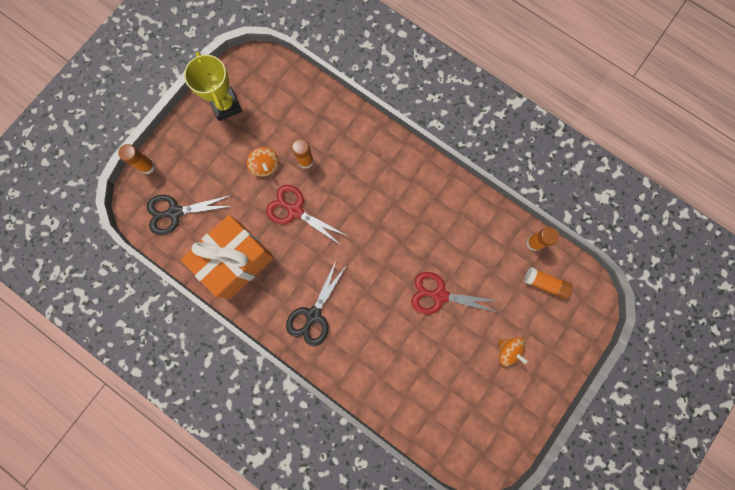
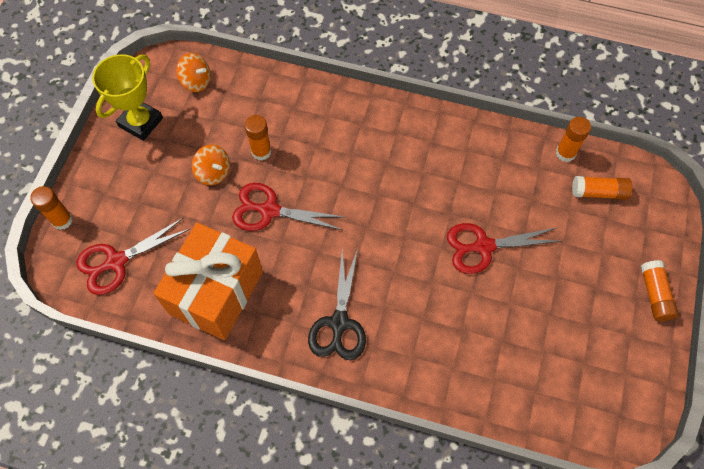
camera: 20 degrees left, 15 degrees down
(175, 212) = (116, 261): black scissors -> red scissors
(226, 105) = (141, 122): yellow trophy -> yellow trophy turned 75 degrees clockwise
(508, 350) = (592, 280): orange spinning top -> orange spinning top (196, 81)
(549, 378) = (654, 294): none -> orange glue stick

